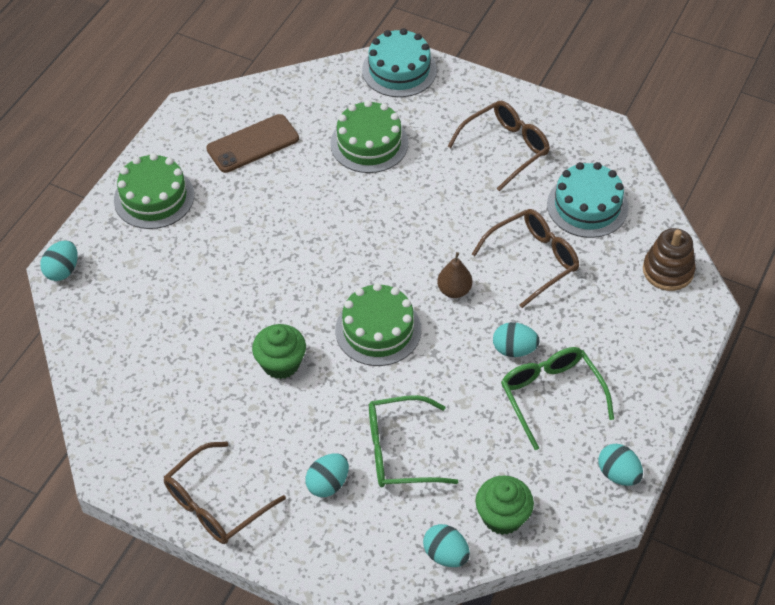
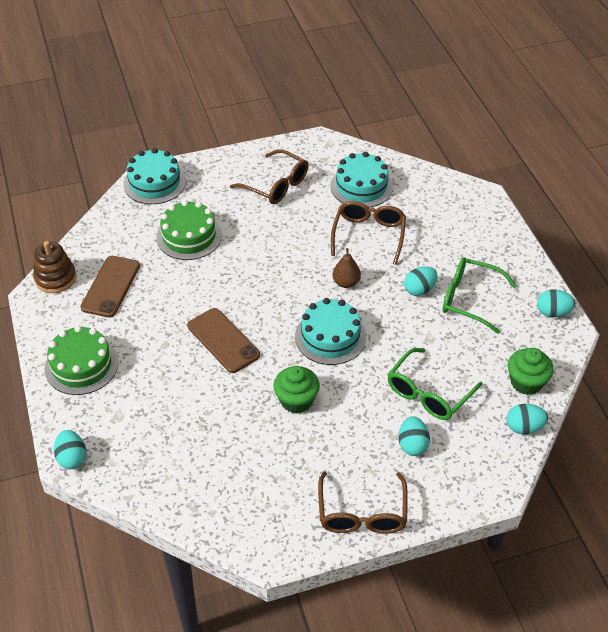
camera: 45 degrees left, 5 degrees down
(285, 262) = (223, 340): none -> brown phone
(378, 330) = (330, 337): green cake -> turquoise cake
(506, 148) = (276, 185): brown glasses -> brown glasses turned 120 degrees clockwise
(668, 271) = (445, 191): brown stacking toy -> brown stacking toy (55, 278)

